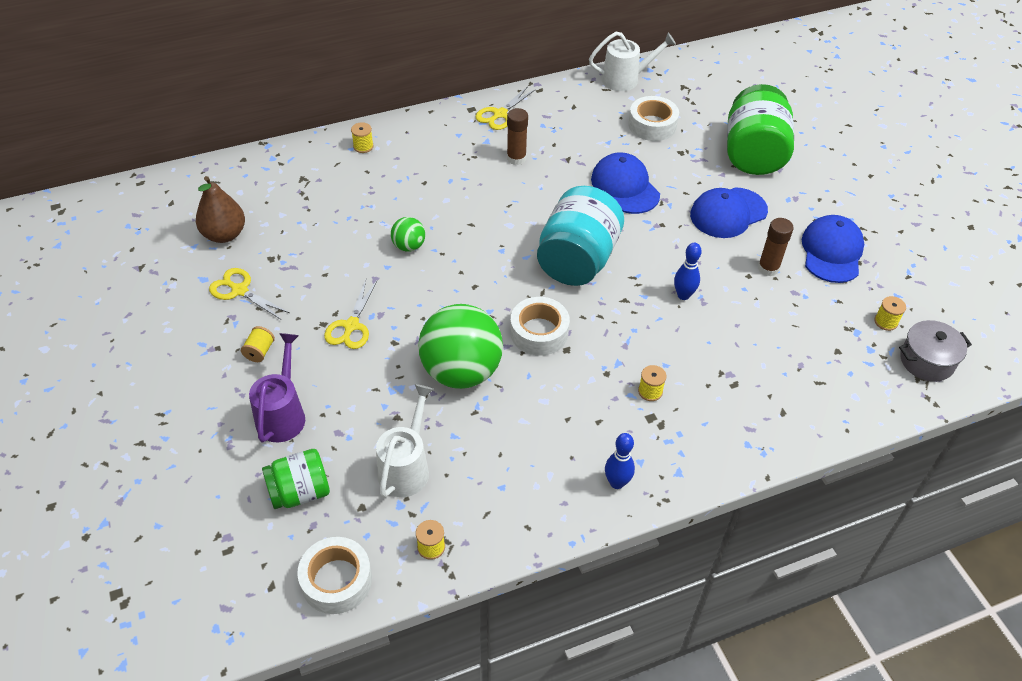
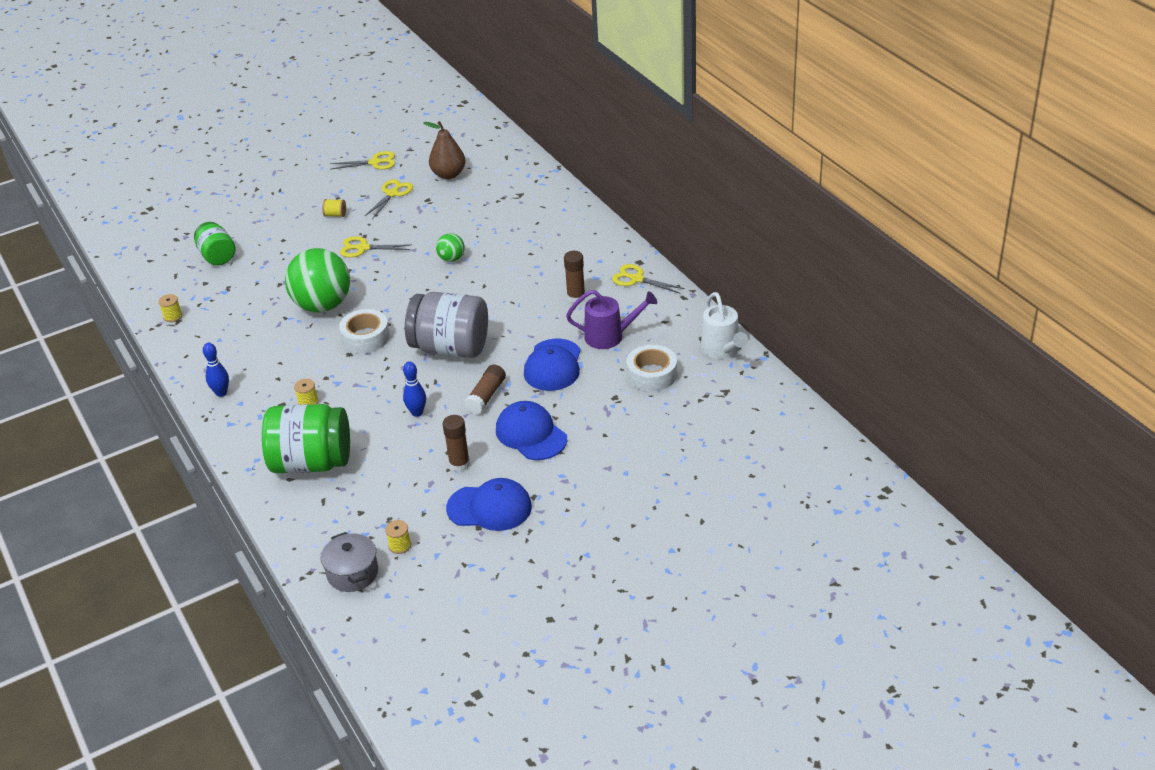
camera: 85 degrees right, 10 degrees down
(151, 304) = (375, 162): none -> yellow scissors
(283, 414) = (281, 236): purple watering can -> purple watering can (610, 336)
(336, 580) = (151, 283): white tape -> none
(363, 146) = (568, 215): yellow spool -> none
(406, 467) = (236, 295): white watering can -> none
(577, 260) = (450, 348): turquoise jar -> grey jar
(625, 187) = (553, 365): blue cap -> blue cap turned 135 degrees clockwise
(665, 239) = (486, 396): none -> brown glue stick
(753, 154) = (626, 447): green jar -> green jar (311, 462)

